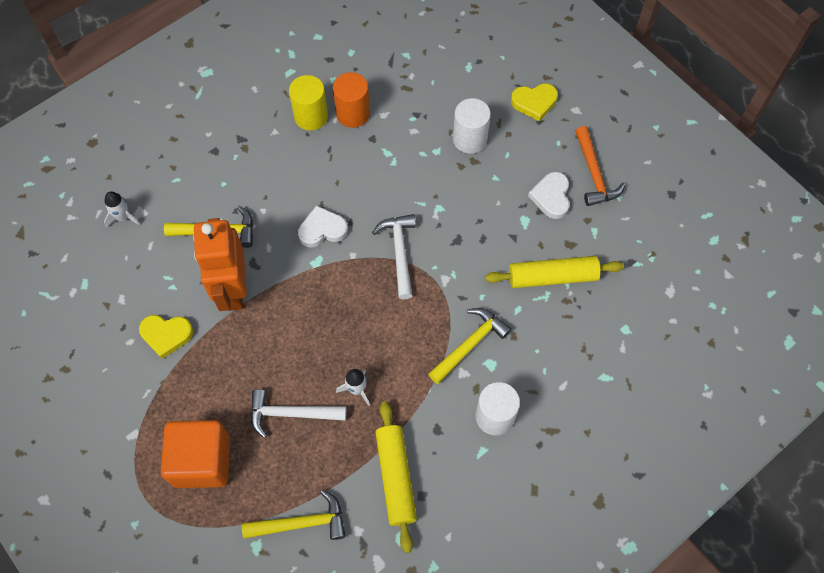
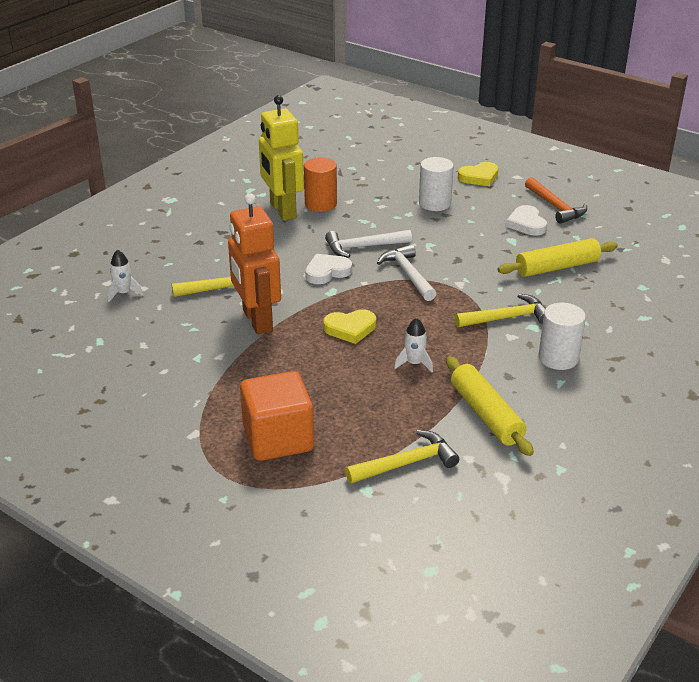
camera: 15 degrees left, 30 degrees down
(166, 335) = (201, 360): yellow heart -> yellow heart (350, 329)
(291, 414) = (356, 390): white hammer -> white hammer (363, 247)
(311, 116) = (282, 210): yellow cylinder -> yellow robot
(470, 344) = (507, 318): yellow hammer -> yellow hammer turned 45 degrees clockwise

